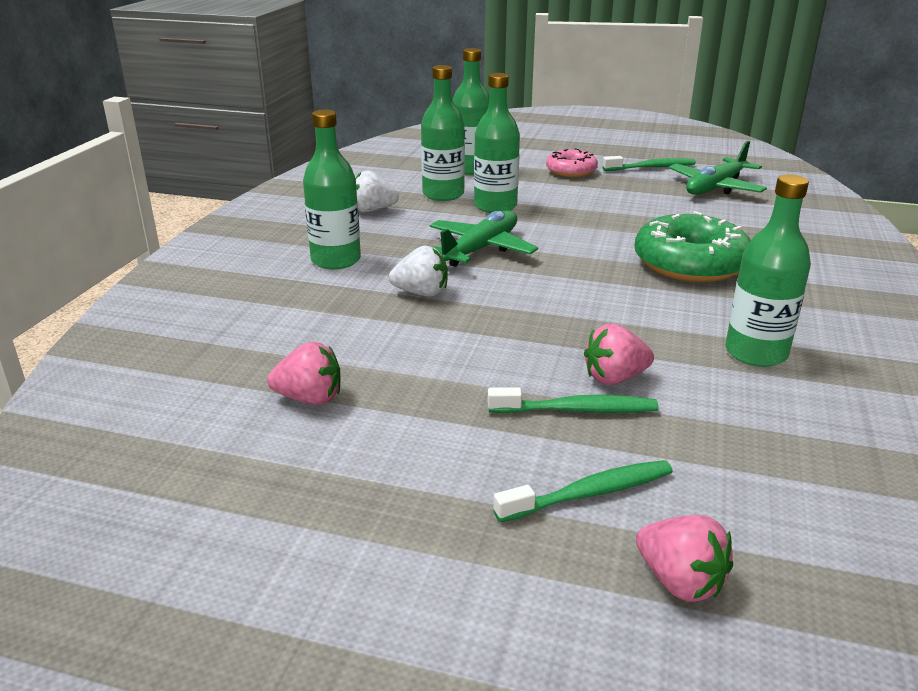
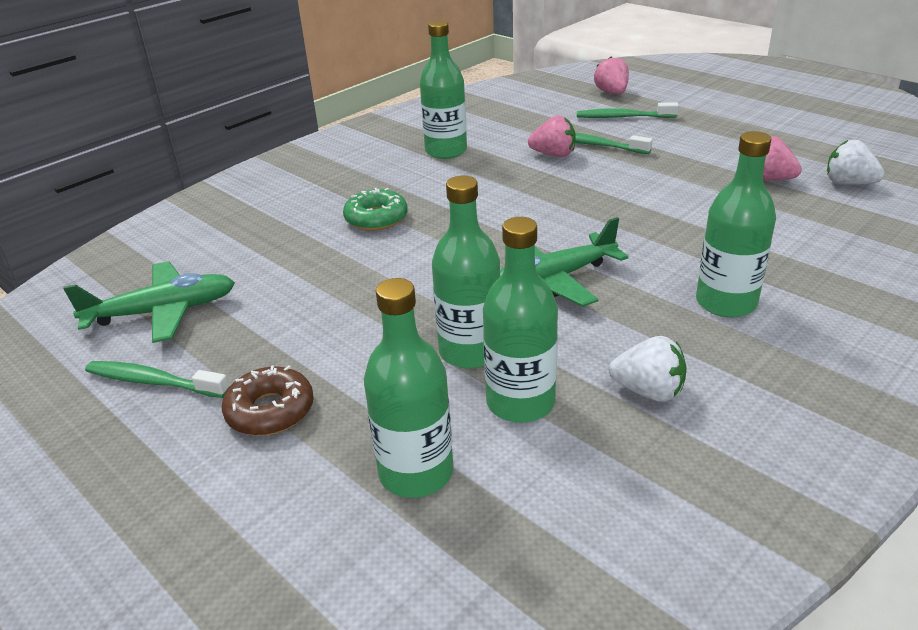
camera: 150 degrees left, 5 degrees up
(421, 293) = (648, 241): white strawberry -> white strawberry (848, 183)
(571, 171) = (270, 411): pink donut -> brown donut
(690, 263) = (376, 218): green donut -> green donut, size x0.58

